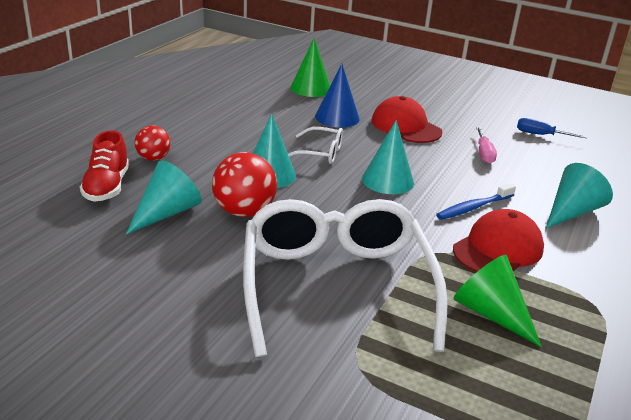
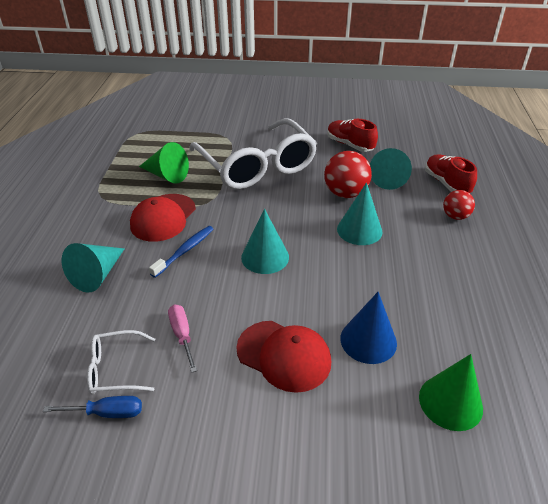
camera: 160 degrees right, 10 degrees up
(154, 277) = (350, 145): none -> red shoe
(320, 153) = (341, 271): white glasses -> white glasses (115, 369)

